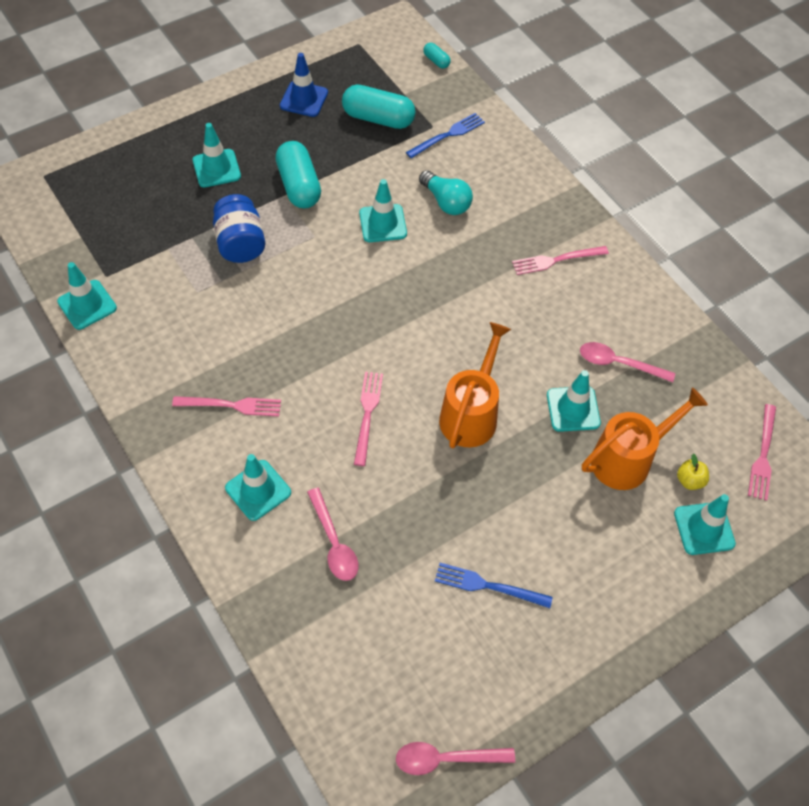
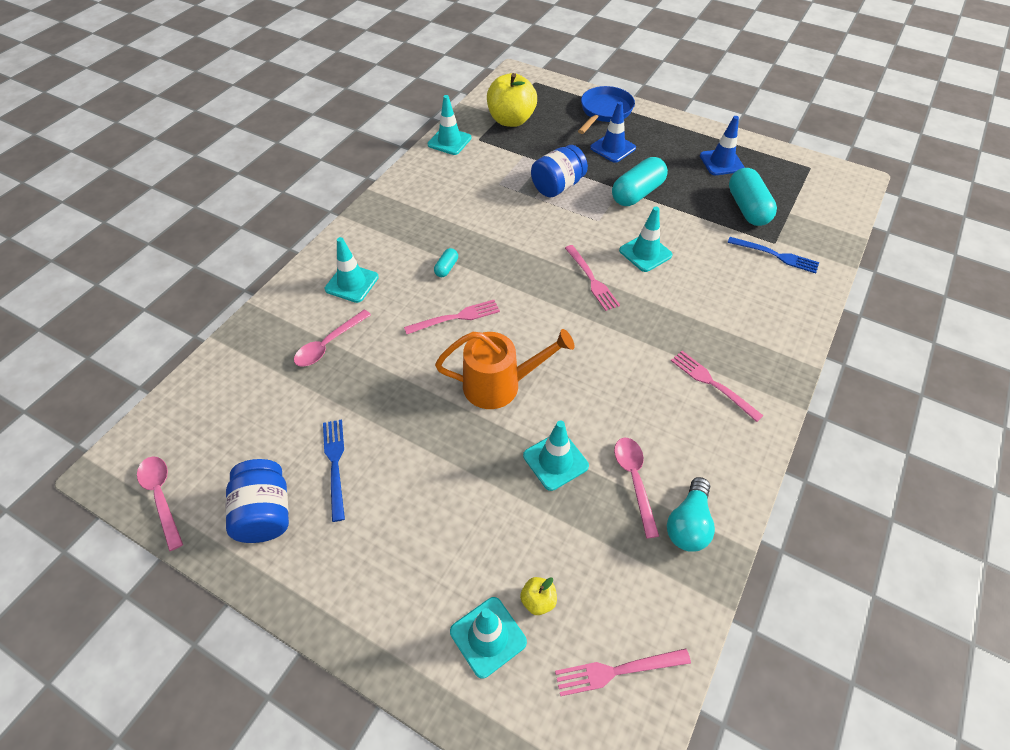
camera: 65 degrees right, 5 degrees down
(97, 231) = (511, 120): none -> yellow apple
(151, 143) = (604, 111): none -> blue pan
(216, 168) = (613, 148): turquoise traffic cone -> blue traffic cone
(232, 405) = (415, 240): pink fork -> pink fork (592, 280)
(436, 61) = (847, 217): turquoise capsule -> turquoise capsule (446, 268)
(446, 202) = (704, 282): turquoise light bulb -> turquoise light bulb (688, 524)
(512, 664) = (265, 513): none -> blue jar
(628, 459) = (529, 530): orange watering can -> none

